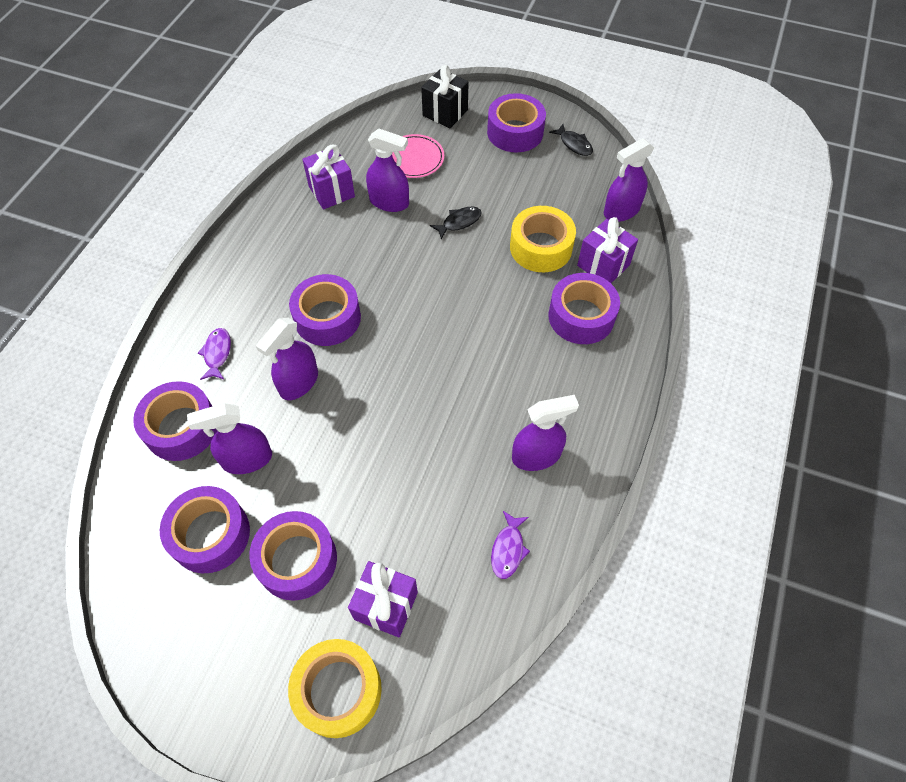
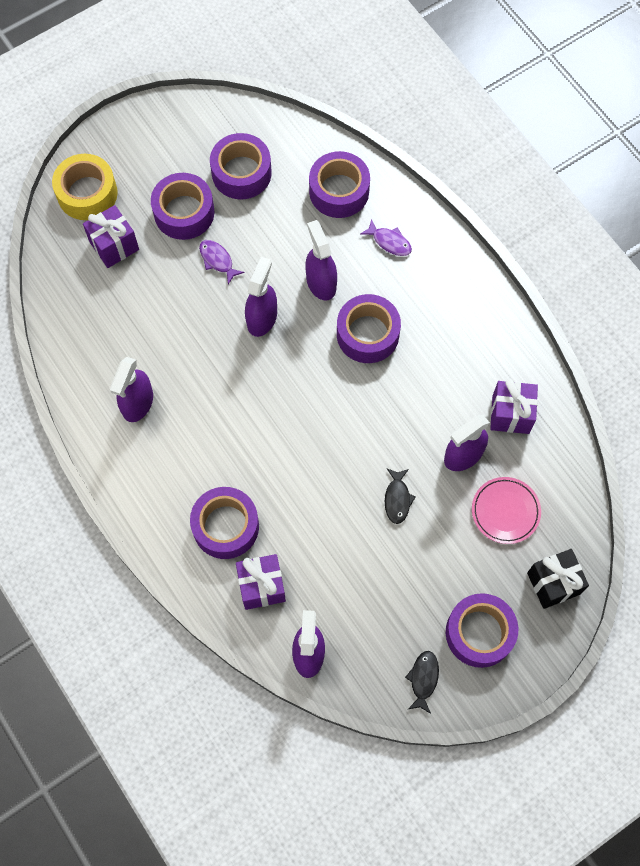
camera: 125 degrees right, 10 degrees up
(247, 459) = (281, 219): purple spray bottle -> purple spray bottle (262, 318)
(508, 549) = (89, 338): purple fish -> purple fish (217, 260)
(541, 247) = (319, 548): yellow tape -> none
(574, 144) = (423, 679): black fish -> black fish turned 105 degrees clockwise

